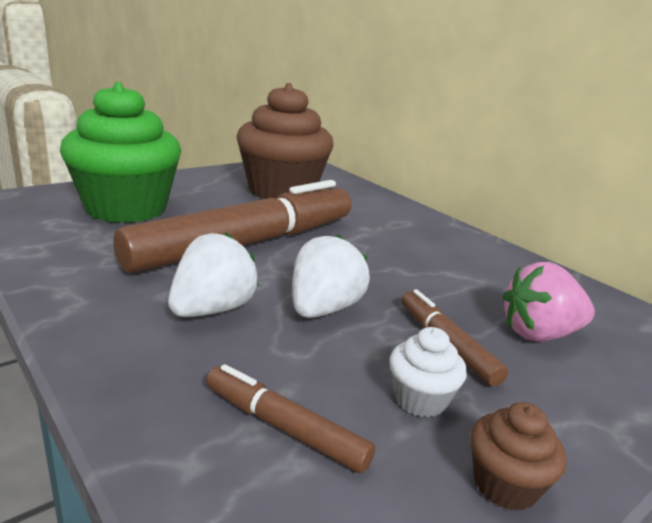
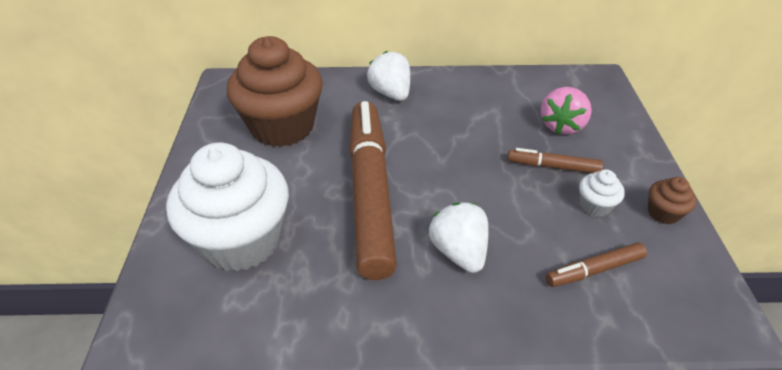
camera: 50 degrees left, 20 degrees up
(126, 208) = (242, 240): green cupcake -> white cupcake
(323, 309) = (488, 198): white strawberry -> white strawberry (391, 93)

